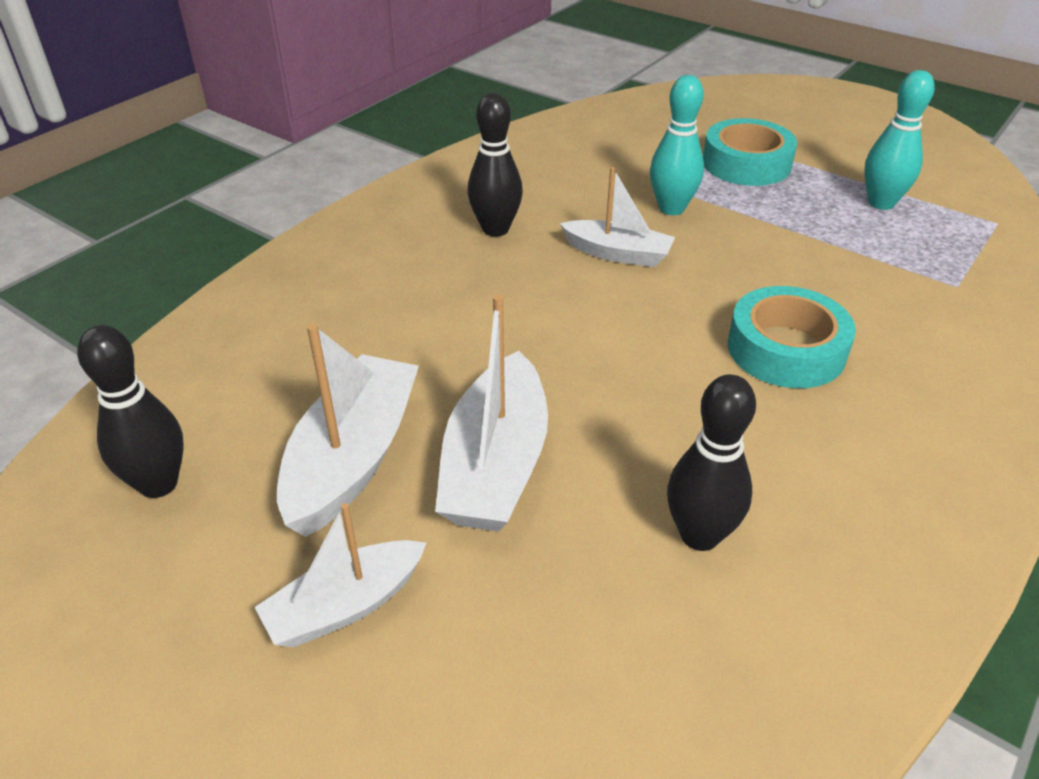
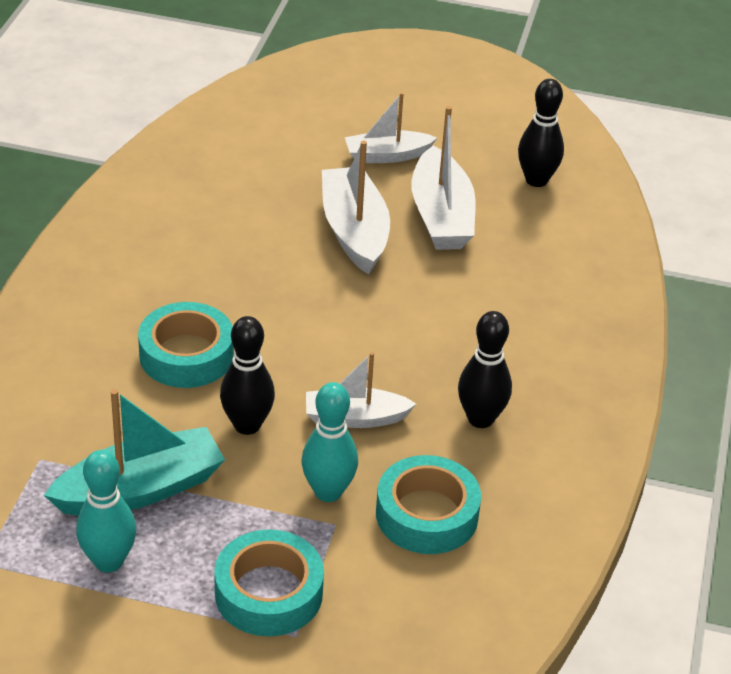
camera: 155 degrees right, 0 degrees up
(346, 605) = (387, 156): white boat -> white boat turned 135 degrees counterclockwise
(593, 180) = (427, 514): none -> turquoise tape
(699, 535) = (219, 222): black bowling pin -> black bowling pin (247, 425)
(850, 242) = (140, 490): none -> turquoise boat

